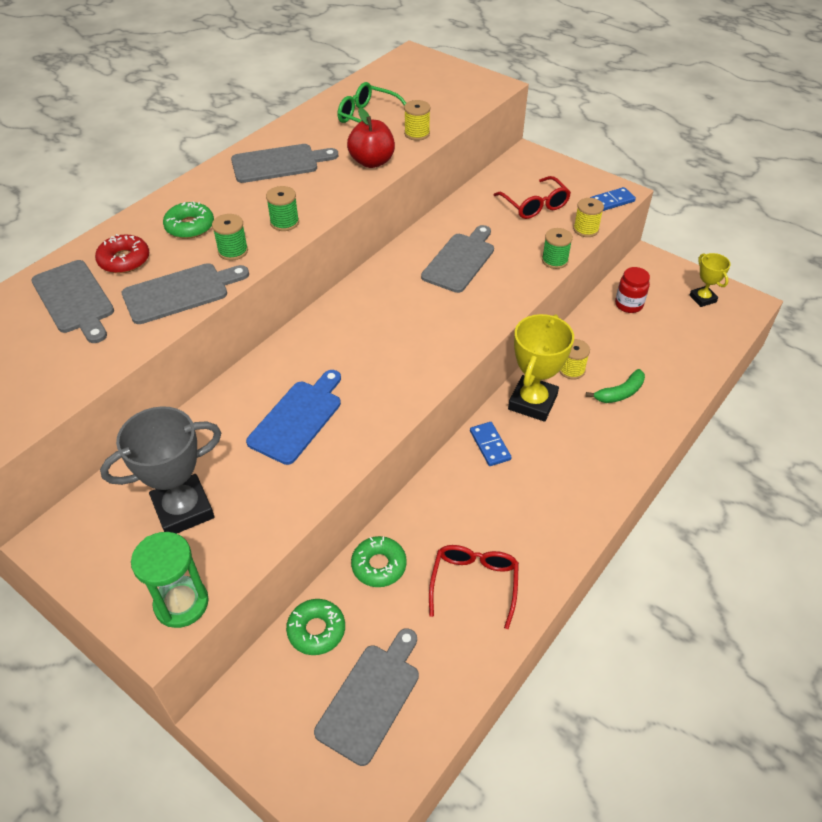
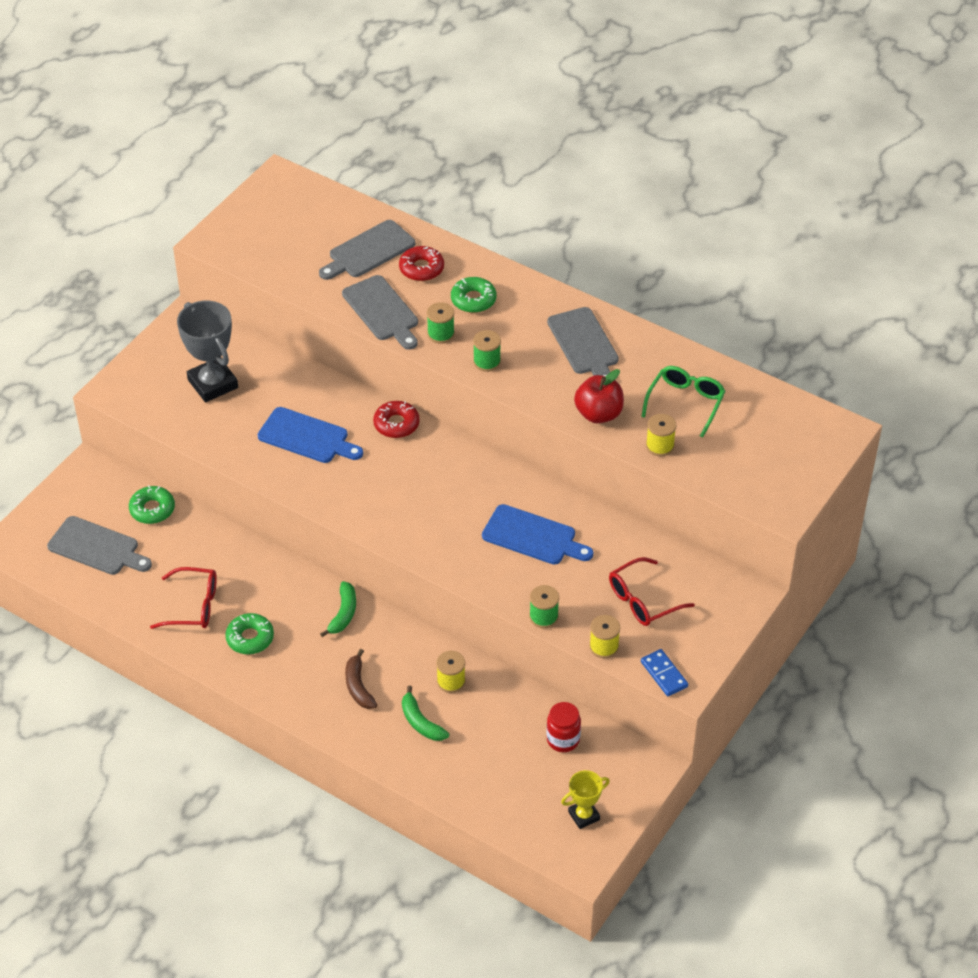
camera: 85 degrees right, 0 degrees up
(181, 603) = (133, 398): green hourglass -> none
(296, 344) = (396, 424): none -> red donut
(379, 565) = (210, 542): green donut -> green donut (250, 638)
(460, 260) = (533, 536): grey cutting board -> blue cutting board
(490, 445) = (343, 613): blue domino -> green banana
(532, 402) = (402, 647): yellow trophy -> none
(581, 437) = (358, 686): none -> brown banana

